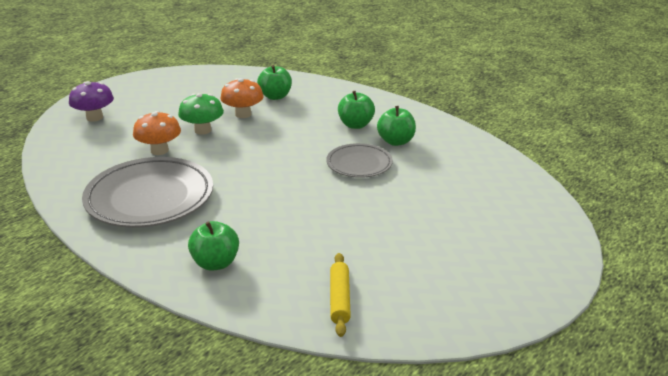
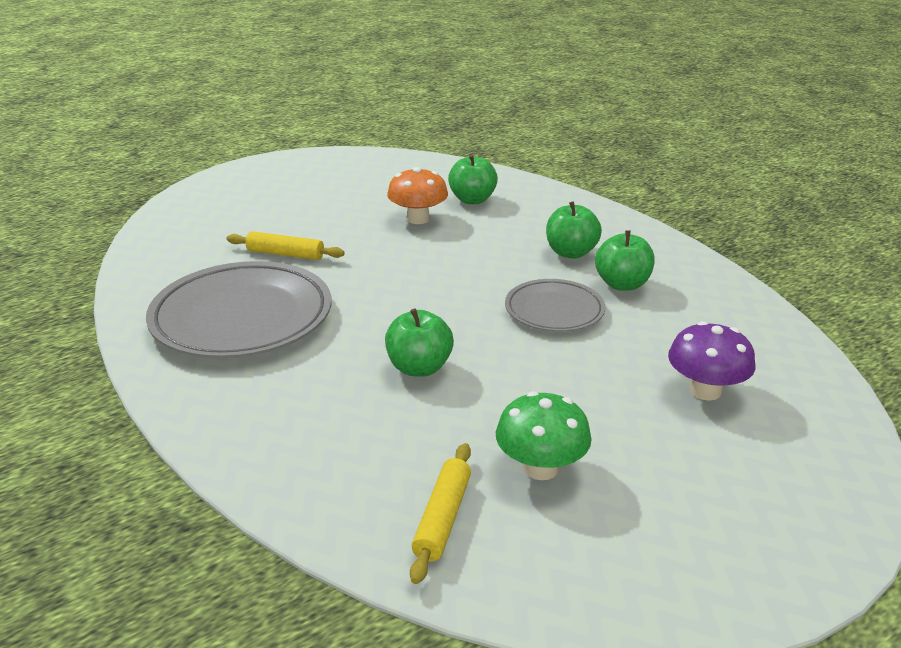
camera: 15 degrees right, 0 degrees up
(94, 117) = (225, 200): purple mushroom -> purple mushroom (705, 390)
(159, 150) = (285, 254): orange mushroom -> yellow rolling pin
(203, 130) = (354, 234): green mushroom -> green mushroom (540, 468)
(215, 263) = (286, 427): green apple -> green apple (419, 368)

